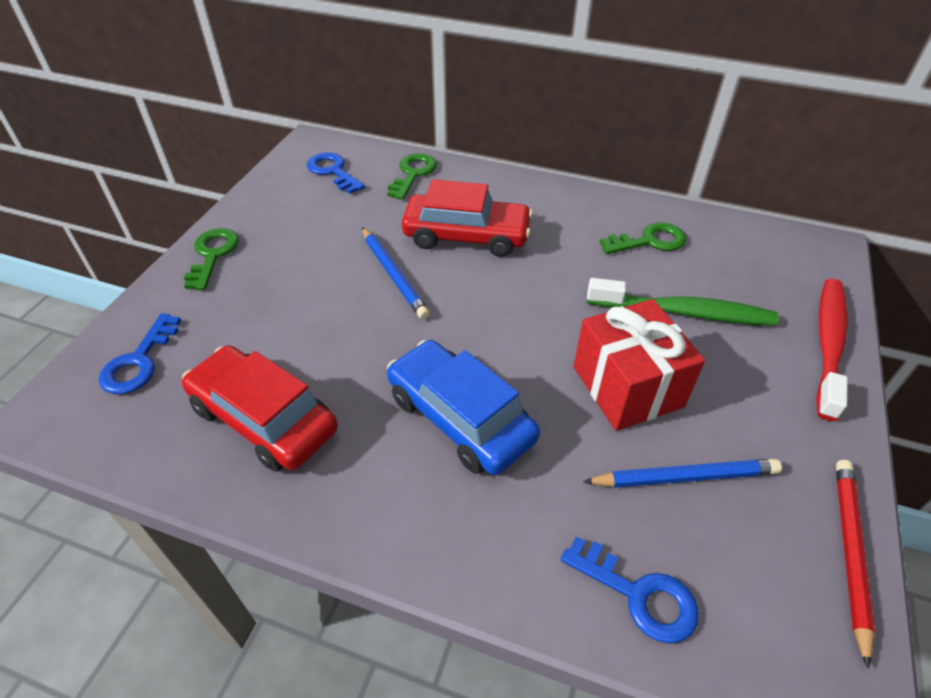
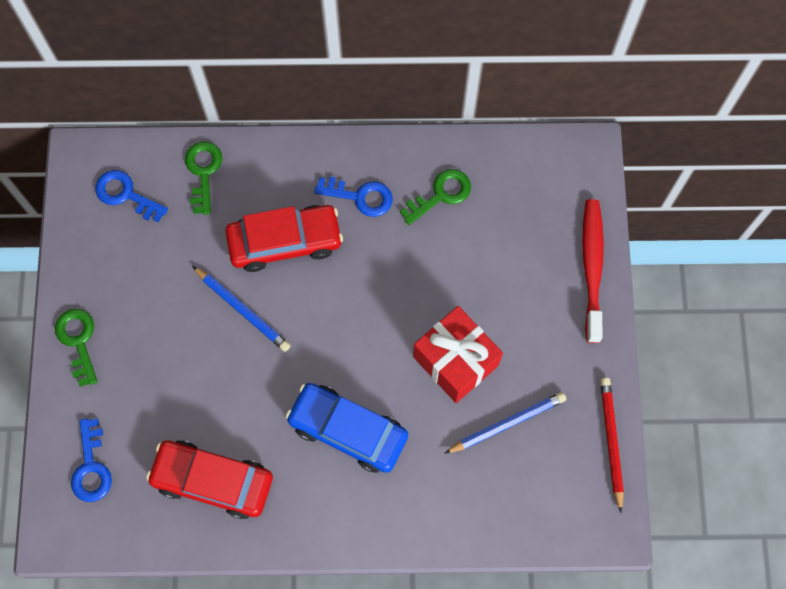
camera: 20 degrees left, 25 degrees up
(639, 595) = (494, 514): blue key -> blue key (361, 197)
(684, 312) = (483, 271): green toothbrush -> none

